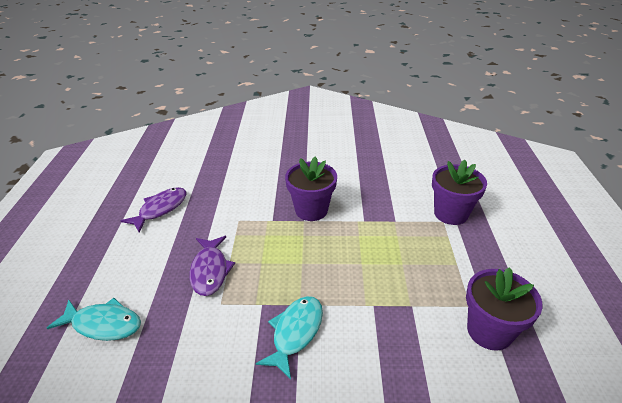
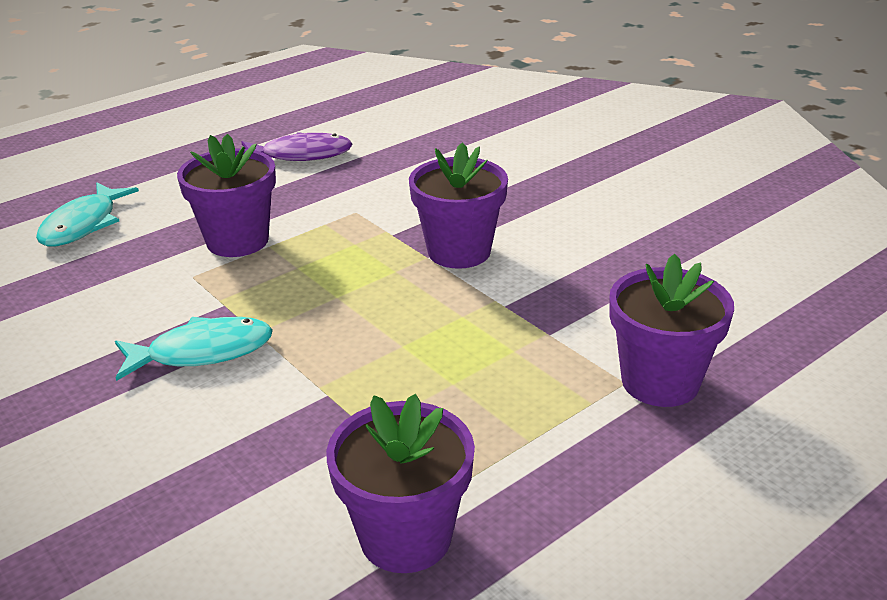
camera: 50 degrees right, 5 degrees down
(103, 324) = (83, 225): turquoise fish -> turquoise fish turned 45 degrees clockwise
(210, 271) = (237, 241): purple fish -> purple flower pot

